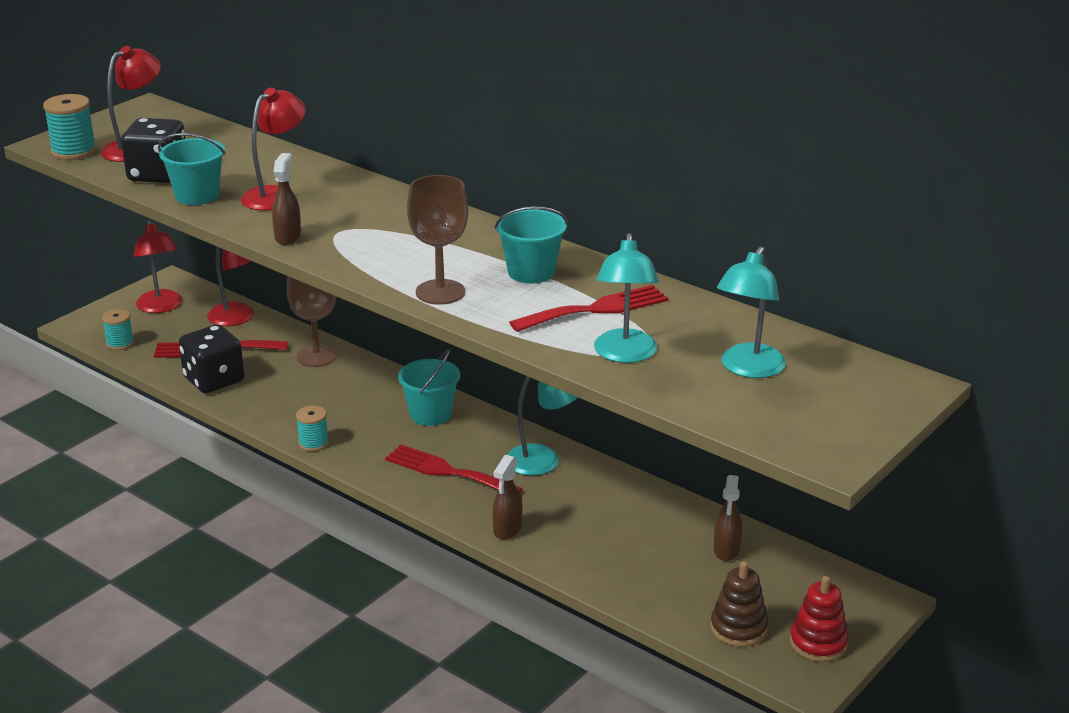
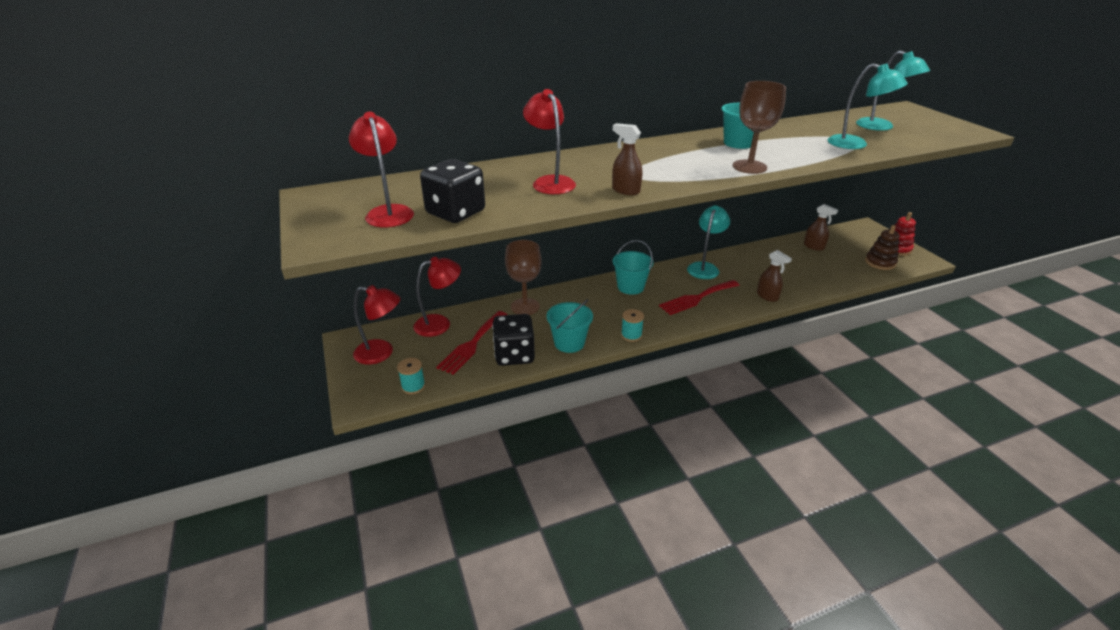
camera: 60 degrees left, 5 degrees up
(74, 151) = (351, 237): turquoise spool -> none
(197, 195) = (516, 206): turquoise bucket -> turquoise bucket (569, 343)
(596, 309) = (797, 139): red fork -> none

